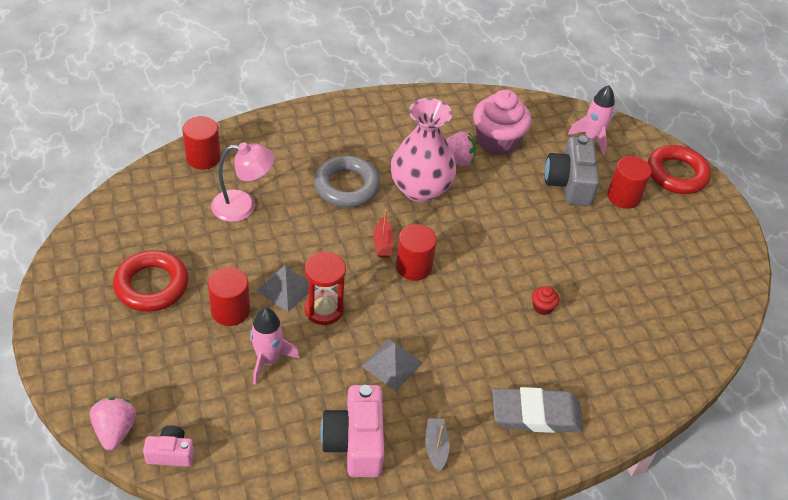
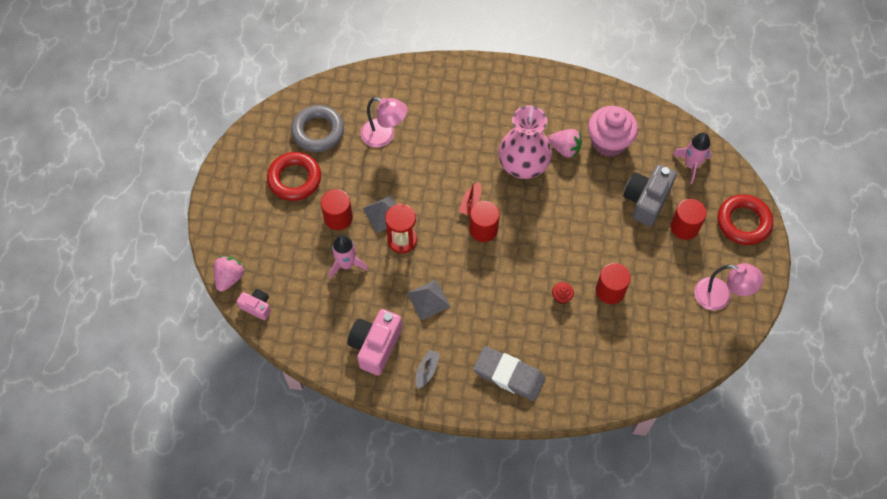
camera: 30 degrees right, 15 degrees up
(203, 158) = (374, 84): red cylinder -> red cylinder (610, 291)
(346, 186) = (468, 144): grey ring -> grey ring (318, 131)
(703, 250) = (720, 296): none -> pink lamp

